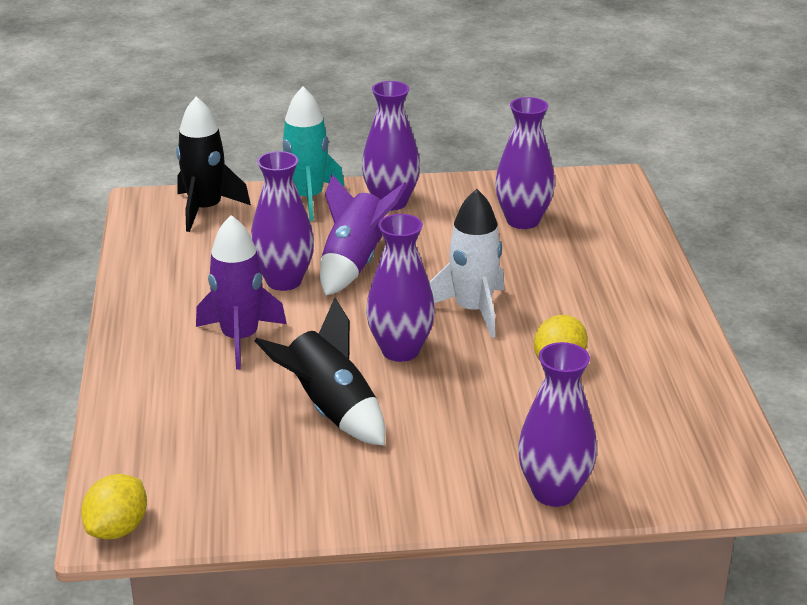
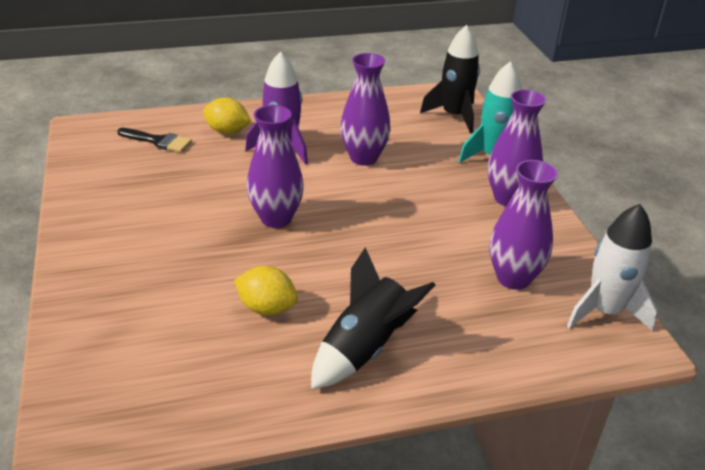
camera: 80 degrees right, 5 degrees up
(117, 529) = (80, 129): yellow lemon -> yellow lemon (227, 131)
(185, 446) = (158, 141): none -> black brush
(330, 410) = (196, 192): black rocket -> black rocket (365, 348)
(354, 263) = (400, 187): purple rocket -> none
(473, 310) = (343, 253): white rocket -> white rocket (604, 311)
(554, 492) = (81, 308): purple vase -> none

